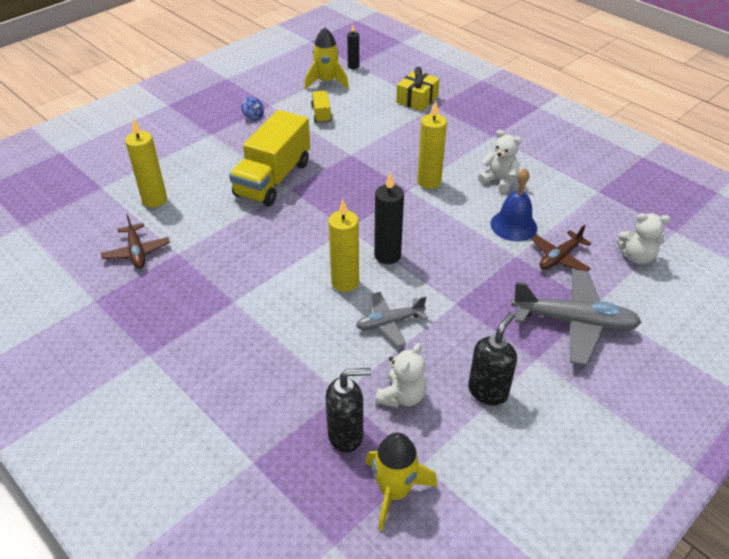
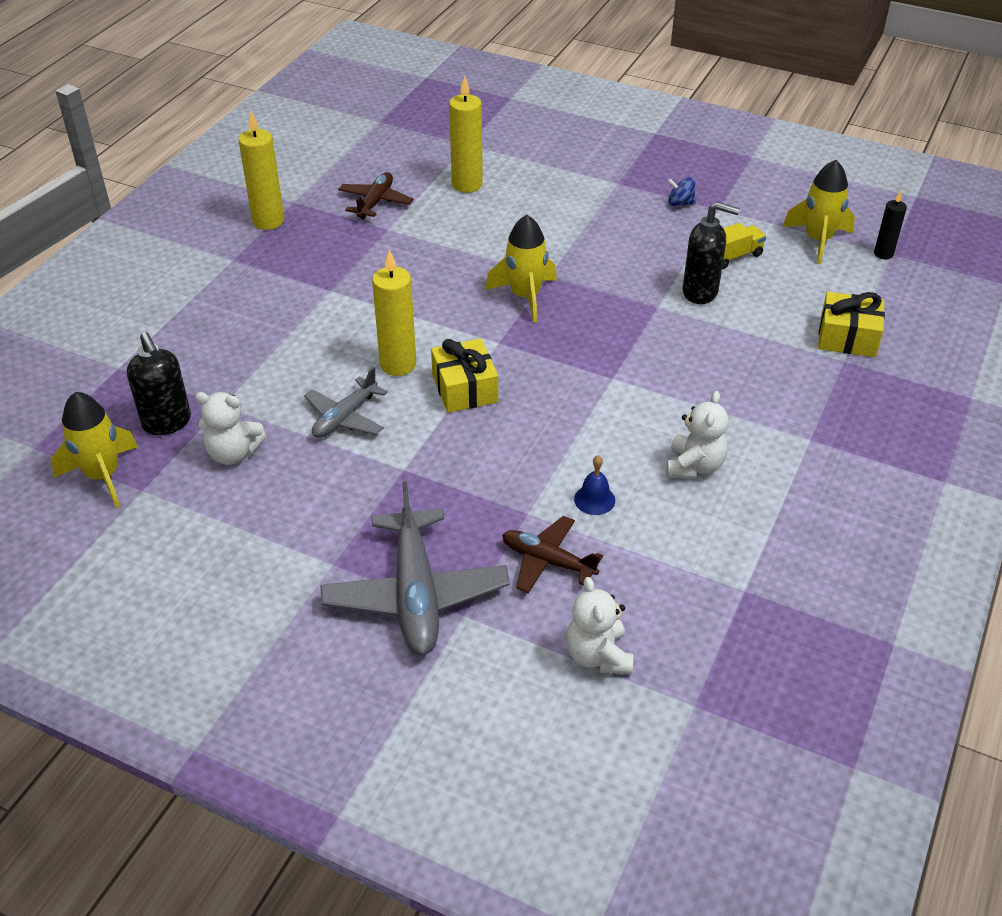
camera: 70 degrees right, 0 degrees up
(136, 252) = (375, 202): brown plane -> brown plane turned 150 degrees clockwise
(253, 117) = (680, 203): blue spinning top -> blue spinning top turned 75 degrees clockwise
(273, 179) = (560, 256): yellow truck -> none
(306, 205) = (525, 296): none -> yellow rocket
(387, 255) = (464, 388): black candle -> yellow gift
(389, 323) = (345, 417): grey plane -> grey plane turned 105 degrees counterclockwise
(429, 182) = (643, 393): yellow candle -> yellow candle (268, 221)
(488, 391) = (263, 526): black soap dispenser -> black soap dispenser (700, 292)
(513, 225) = (594, 499): blue bell -> blue bell, size x0.56

